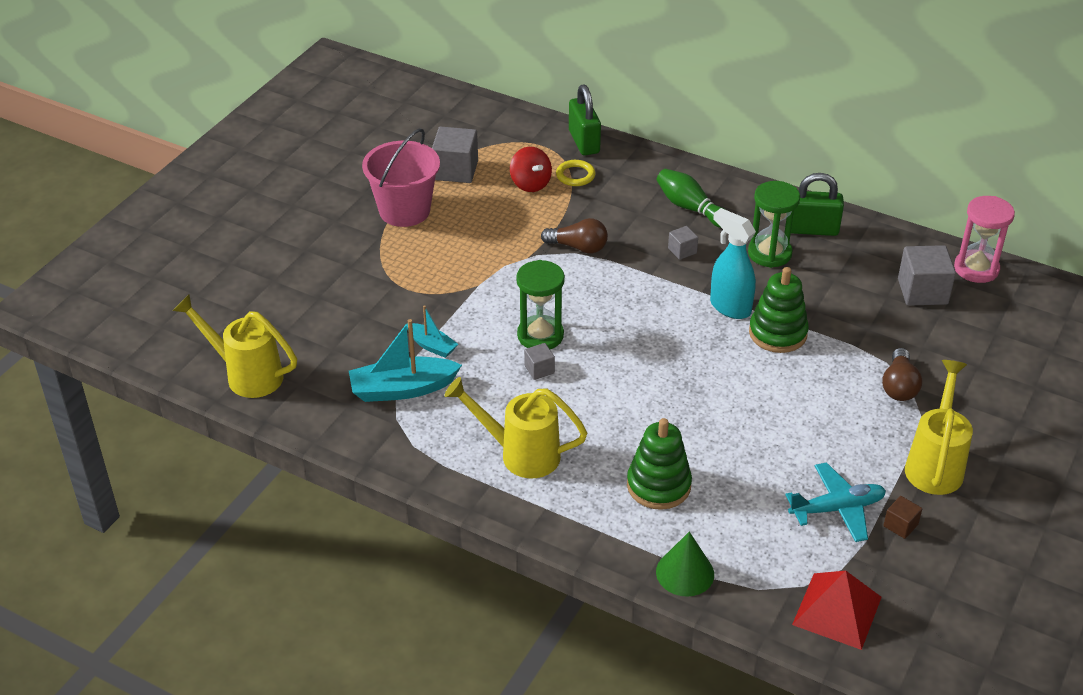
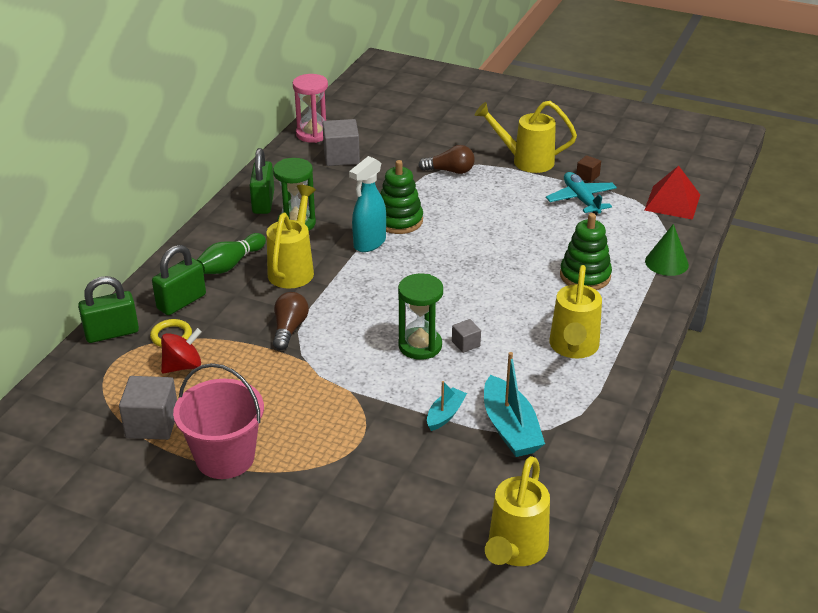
camera: 95 degrees left, 5 degrees down
(628, 179) = (181, 302): none -> green padlock
(682, 251) = (293, 268): grey cube -> yellow watering can

